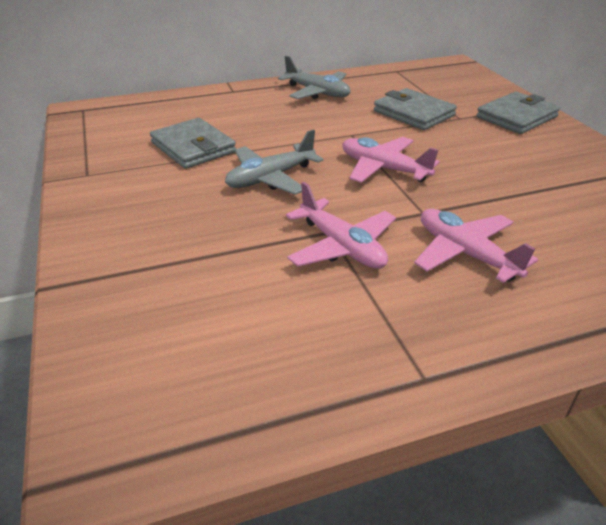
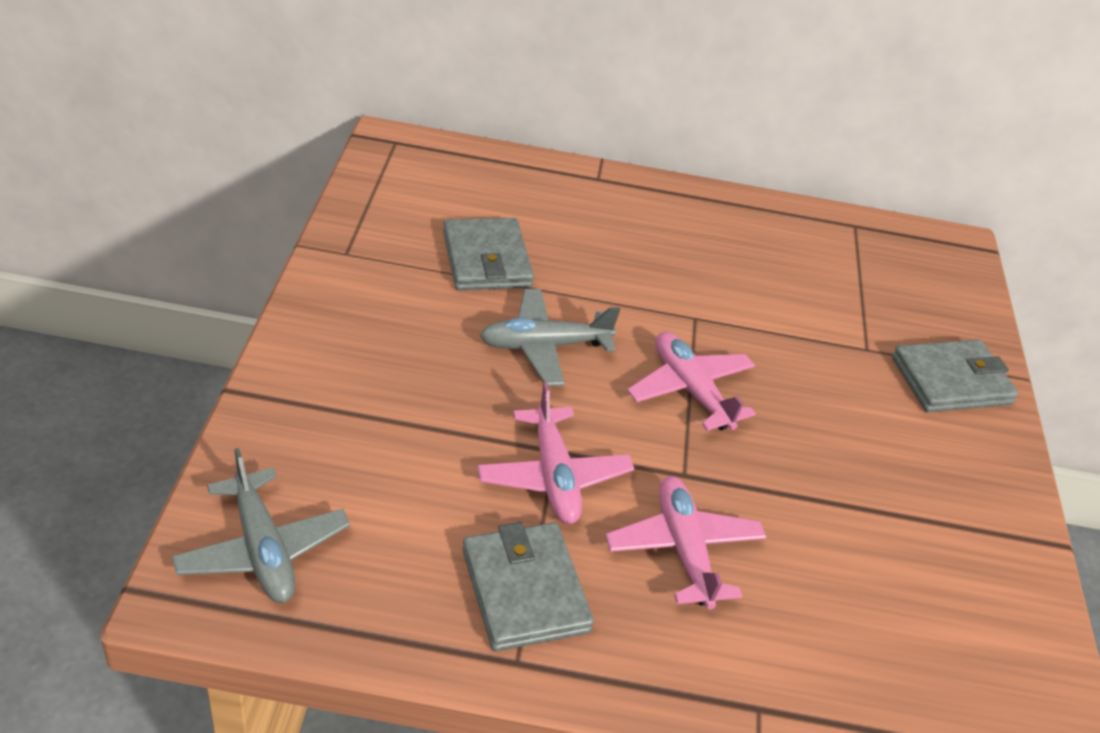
camera: 20 degrees right, 5 degrees up
(317, 92) = (707, 225): grey plane -> grey plane (262, 549)
(413, 113) = (809, 315): grey wallet -> grey wallet (524, 590)

